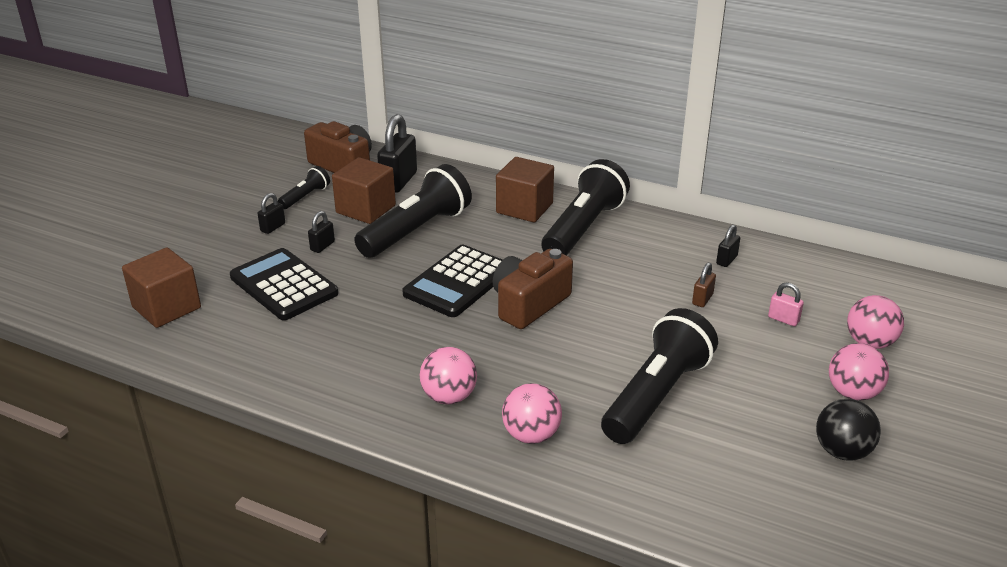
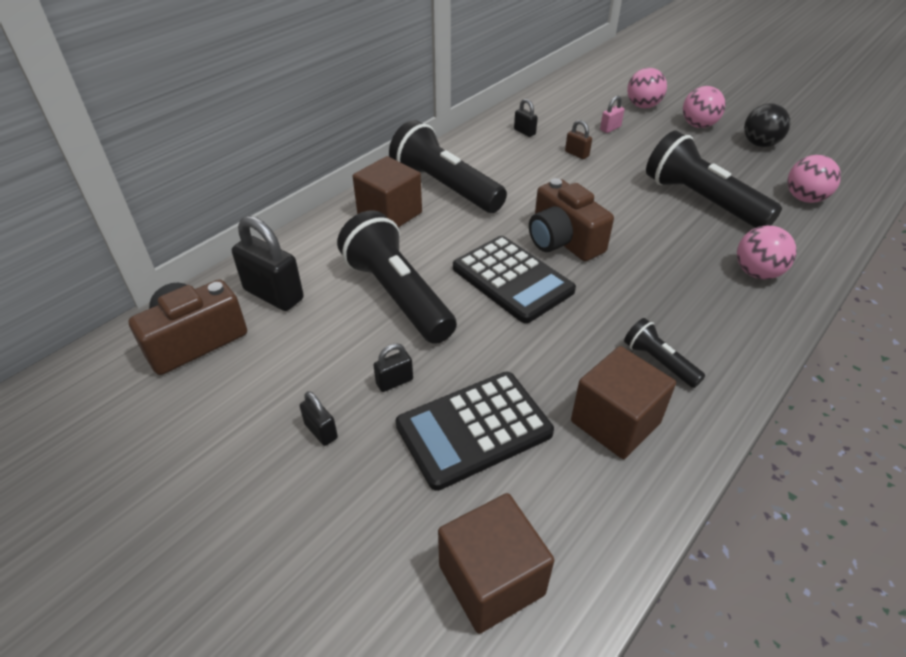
camera: 75 degrees left, 10 degrees up
(305, 197) = (256, 388): black flashlight -> black flashlight (658, 362)
(322, 246) = (394, 381): black padlock -> black padlock turned 75 degrees counterclockwise
(366, 209) = (324, 331): brown cube -> brown cube (615, 422)
(449, 397) = (705, 314): pink ball -> pink ball (804, 198)

